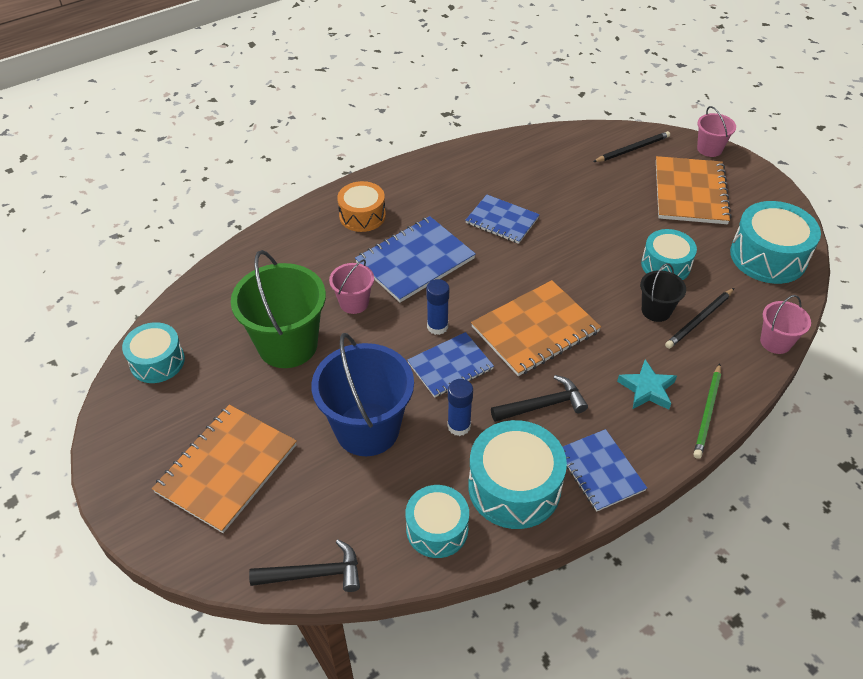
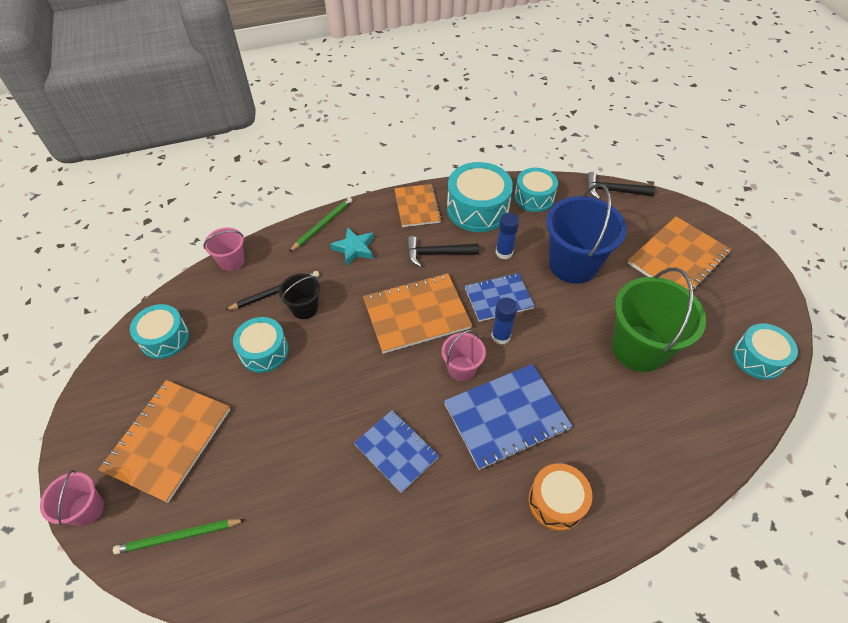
camera: 165 degrees left, 5 degrees up
(354, 303) = (575, 379): pink bucket -> pink bucket (461, 368)
(600, 471) = (417, 206): blue notebook -> orange notebook
(632, 149) = (179, 536): black pencil -> green pencil
(768, 256) = (164, 338): turquoise drum -> turquoise drum, size x0.65

